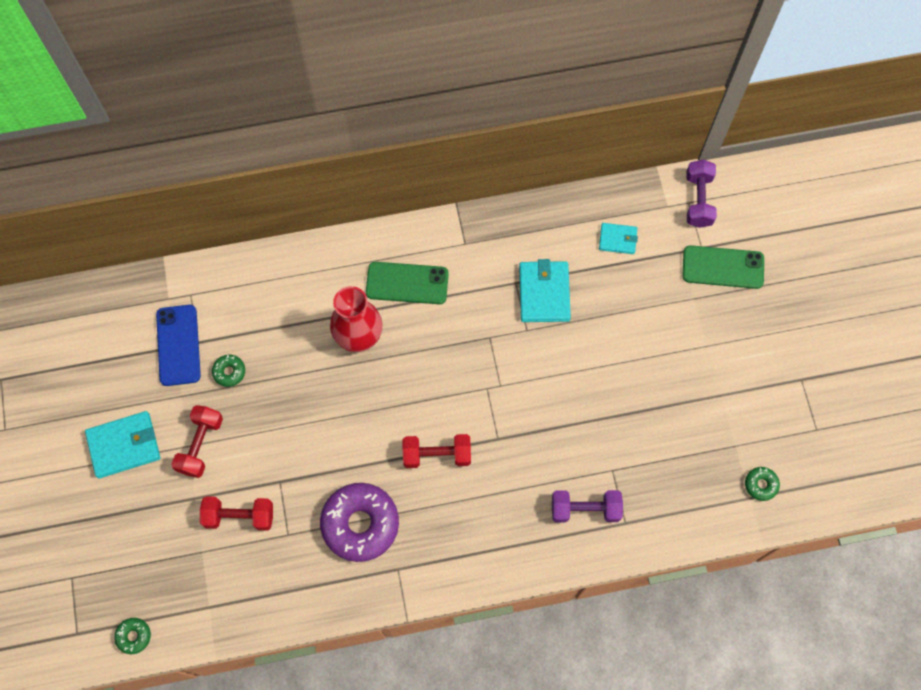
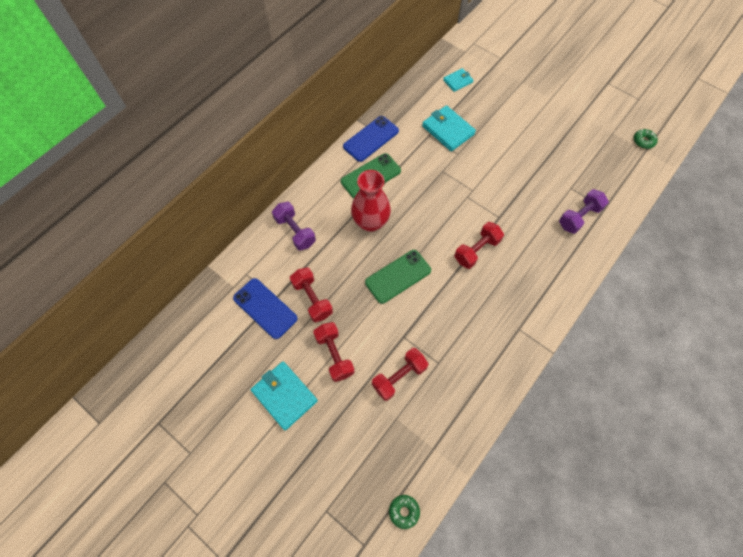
camera: 40 degrees left, 5 degrees down
(124, 446) = (284, 395): turquoise wallet -> turquoise wallet turned 75 degrees counterclockwise
(229, 372) = (312, 299): green donut -> red dumbbell
(360, 524) = (473, 321): purple donut -> none
(448, 238) = (371, 139): none -> blue phone
(698, 200) = (477, 39): purple dumbbell -> purple dumbbell (295, 231)
(723, 267) = (520, 60): green phone -> green phone (398, 276)

